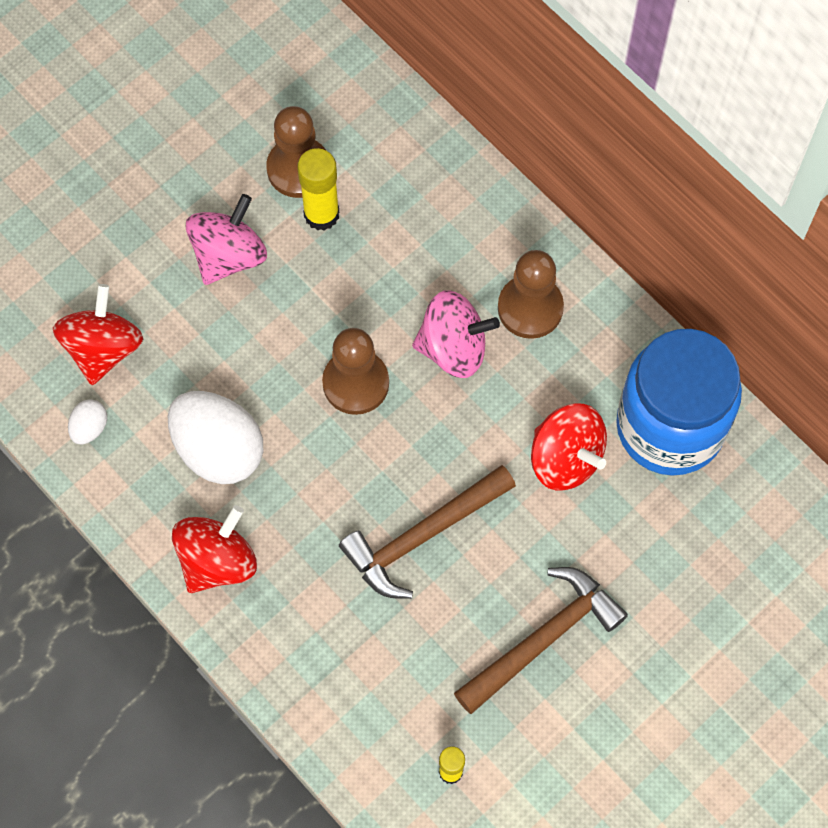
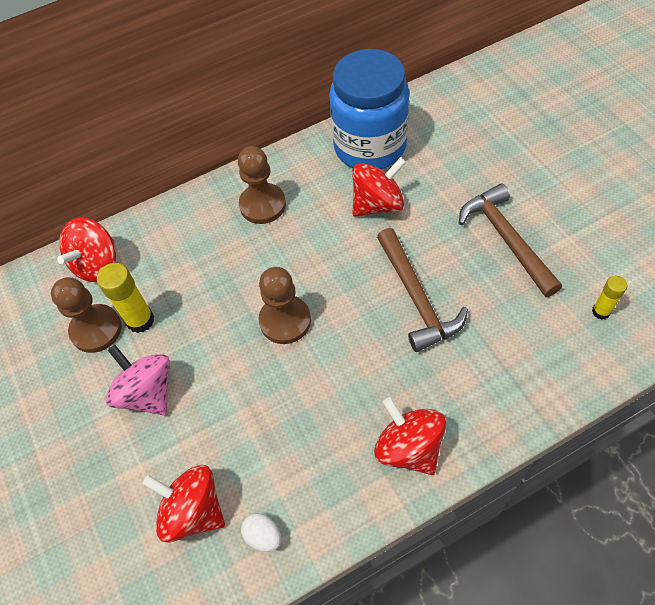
camera: 70 degrees left, 10 degrees down
(218, 450) = (313, 430): white egg -> none
(390, 135) = (97, 264): none -> red spinning top
(453, 348) = (277, 254): pink spinning top -> none

